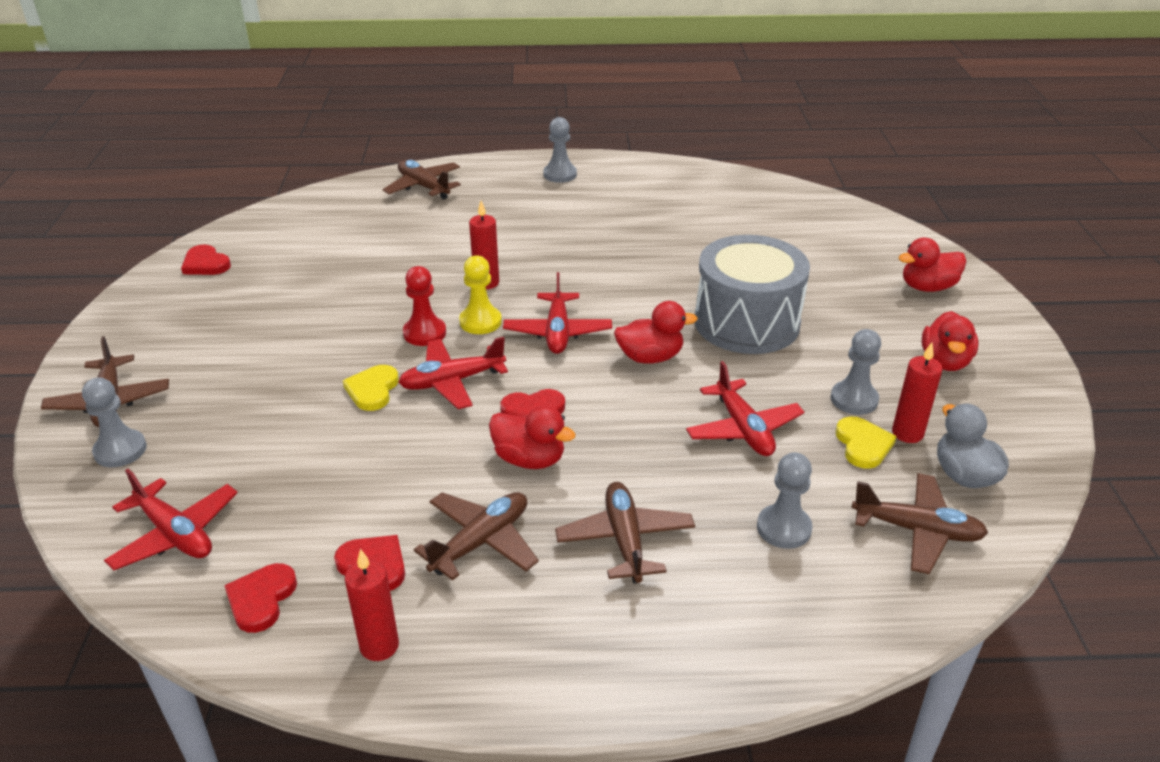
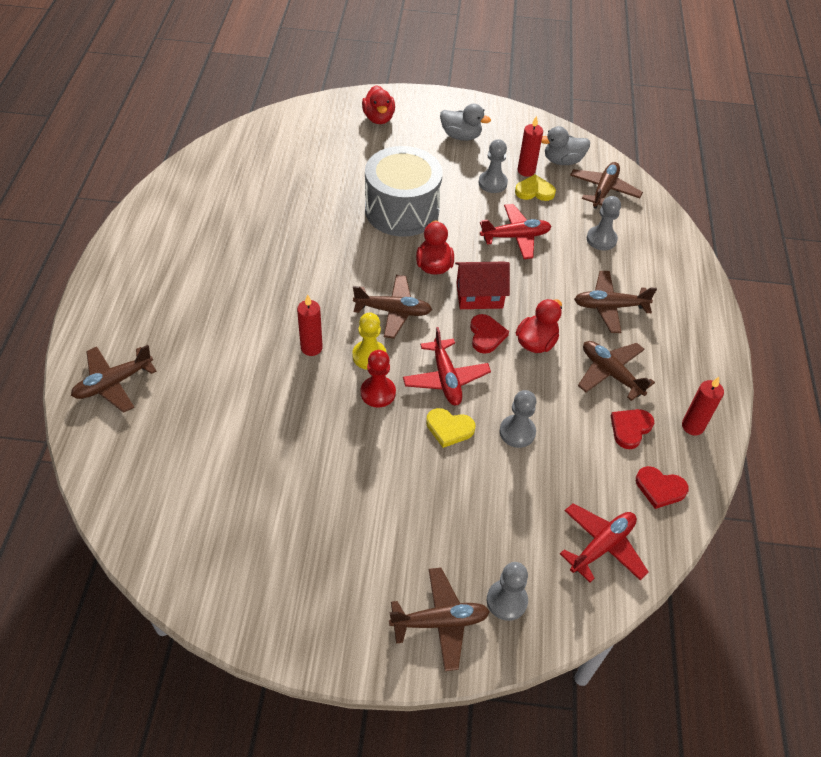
camera: 85 degrees left, 15 degrees up
(205, 264) = (213, 572): red heart -> none
(557, 332) = (393, 311): red plane -> brown plane
(560, 174) = (132, 278): grey pawn -> grey pawn (517, 432)
(607, 400) = (479, 295): none -> red house
(945, 362) = (461, 136): red duck -> grey duck

